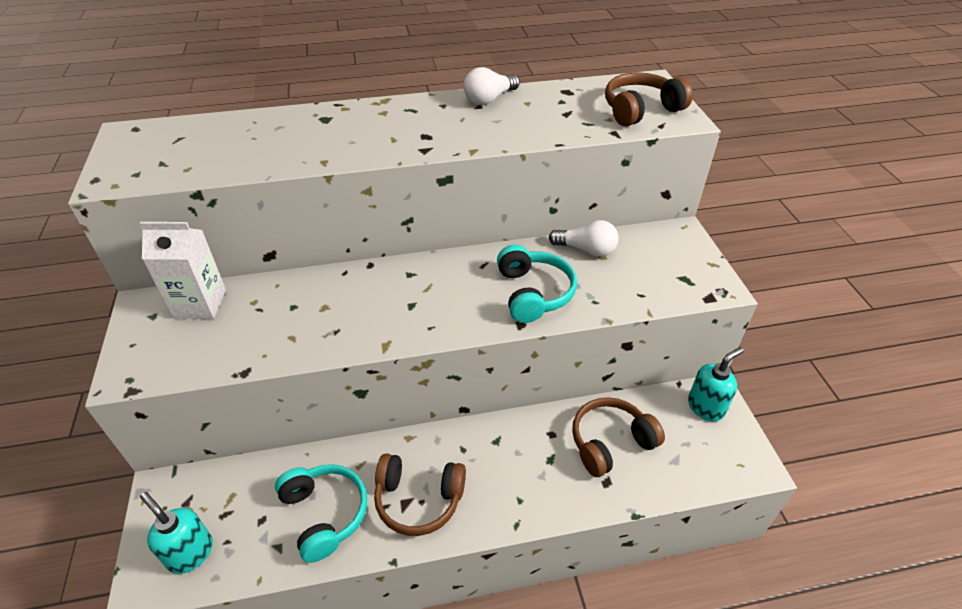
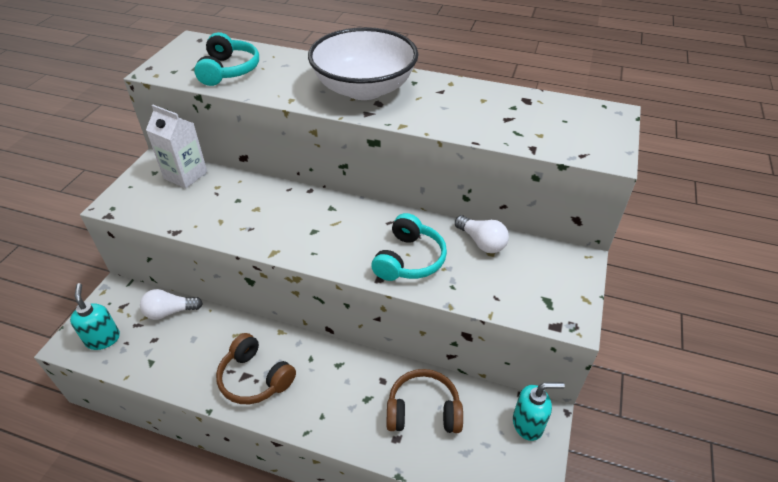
camera: 30 degrees right, 0 degrees up
(325, 514) = (191, 356): turquoise headphones -> turquoise headphones (229, 70)
(396, 126) = (364, 88): none -> white bowl
(489, 99) = (455, 88): white light bulb -> white light bulb (170, 312)
(640, 110) = (577, 136): brown headphones -> none

